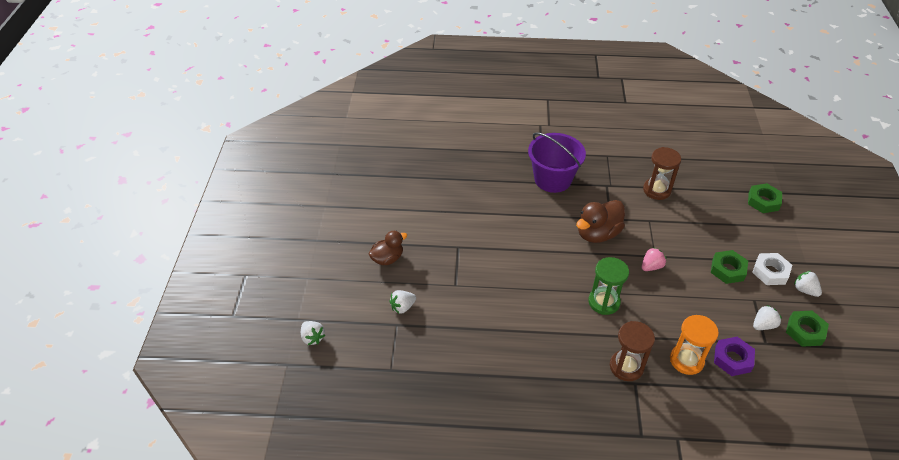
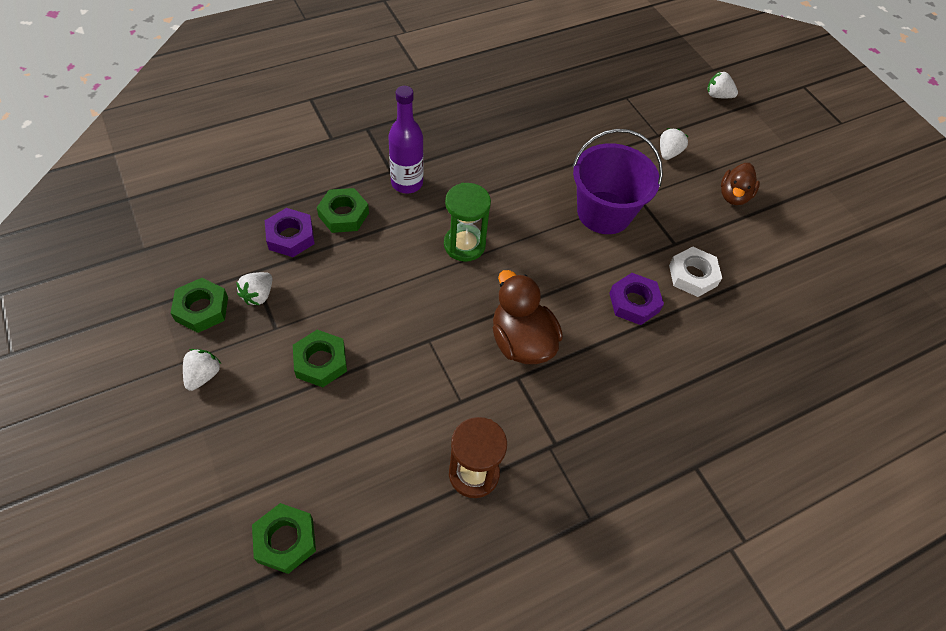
camera: 145 degrees right, 10 degrees up
(513, 226) = (634, 302): none -> purple nut
(552, 179) = (640, 415): purple bucket -> purple bucket (604, 213)
(597, 234) = (521, 341): brown duck -> brown duck turned 45 degrees counterclockwise
(626, 367) = (407, 183): brown hourglass -> purple bottle
(651, 266) = (427, 320): pink strawberry -> none
(686, 360) = (343, 214): orange hourglass -> green nut
(770, 272) = (257, 386): white nut -> white nut (692, 275)
(804, 290) = (203, 375): white strawberry -> white strawberry turned 90 degrees counterclockwise

